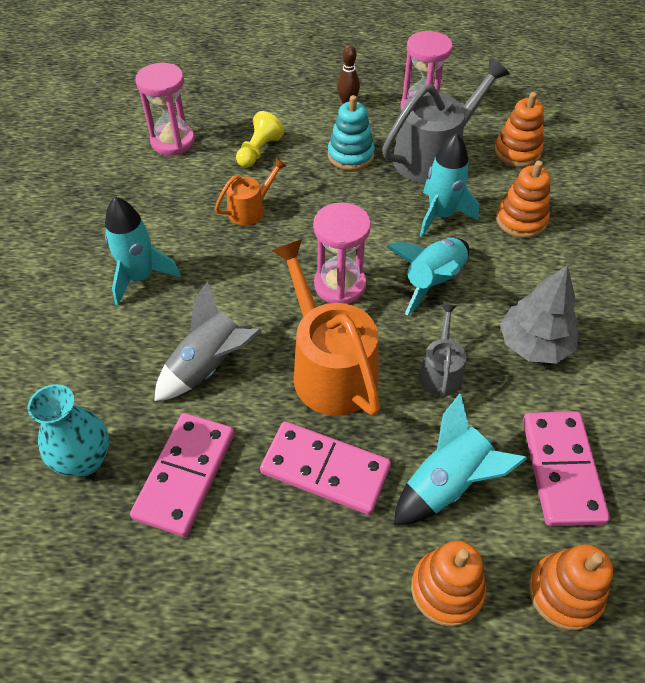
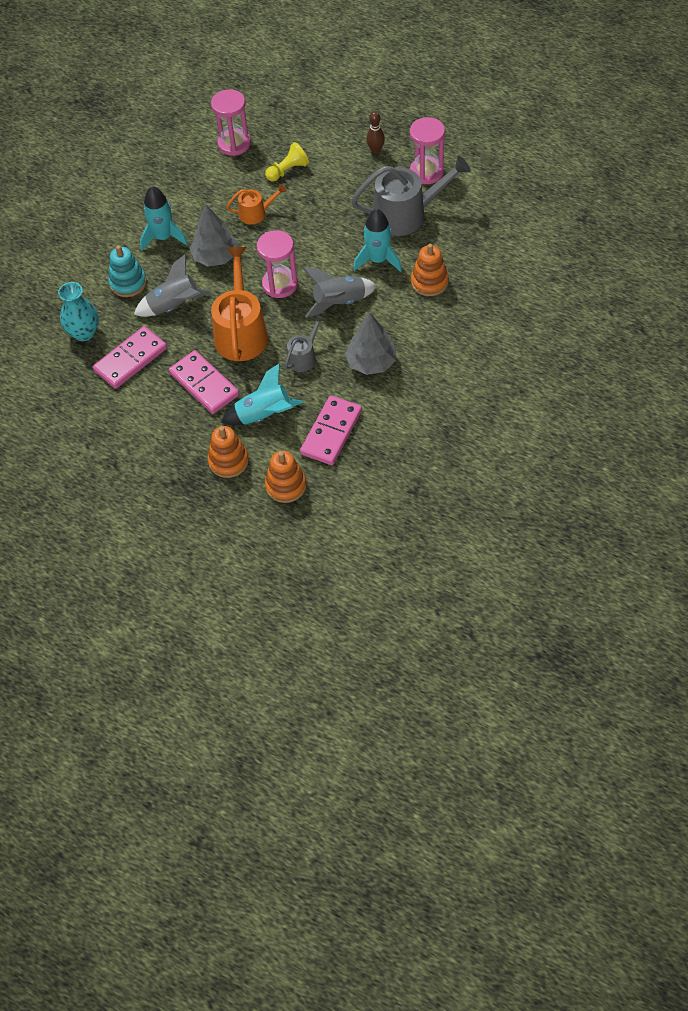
camera: 30 degrees right, 5 degrees up
(229, 278) = (215, 256): none -> grey tree
(350, 155) = (348, 194): turquoise stacking toy -> turquoise stacking toy (128, 283)
(433, 281) = (339, 302): turquoise rocket -> grey rocket
(517, 152) = (469, 231): orange stacking toy -> none

